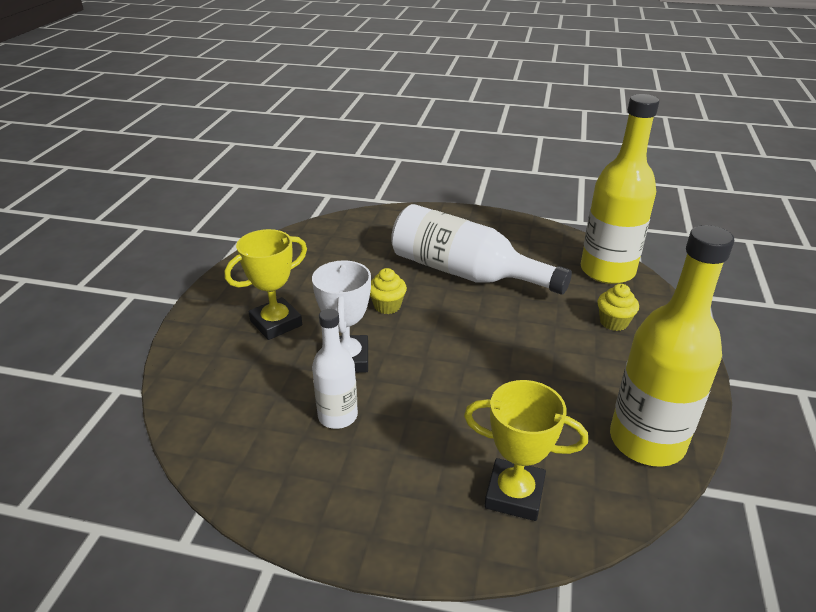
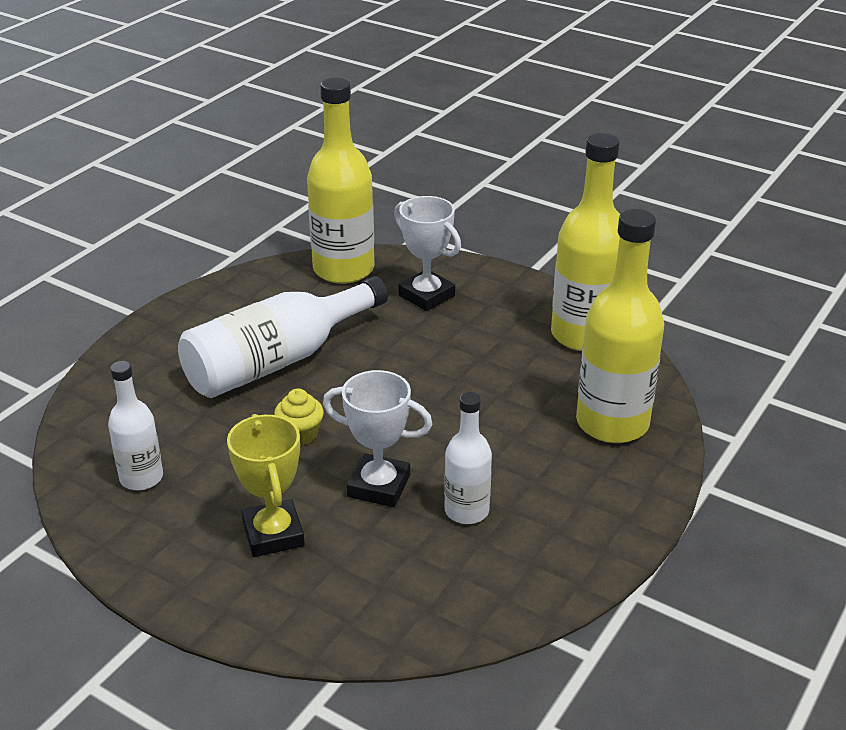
camera: 70 degrees left, 0 degrees up
(311, 256) = (141, 478): none -> white bottle
(514, 494) = (612, 423): yellow trophy -> yellow bottle
(613, 322) = (426, 295): yellow cupcake -> white trophy

